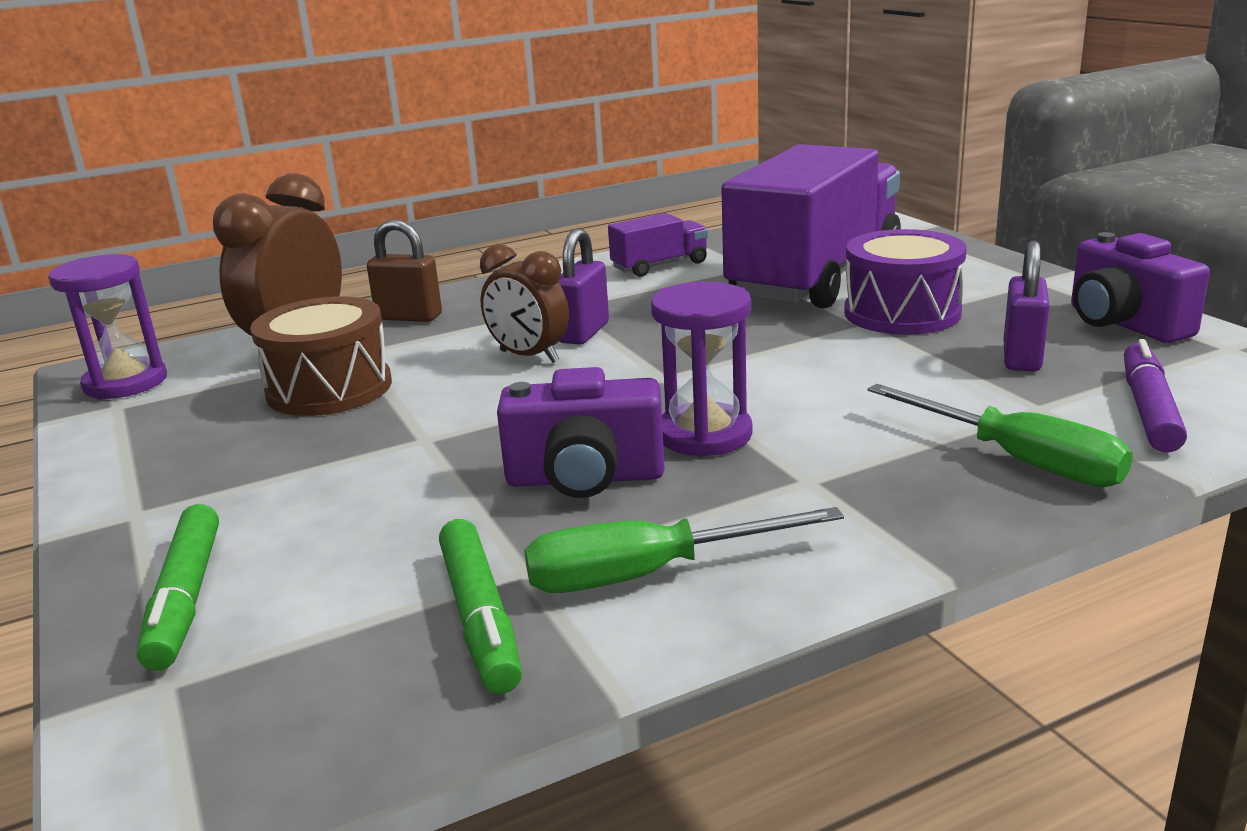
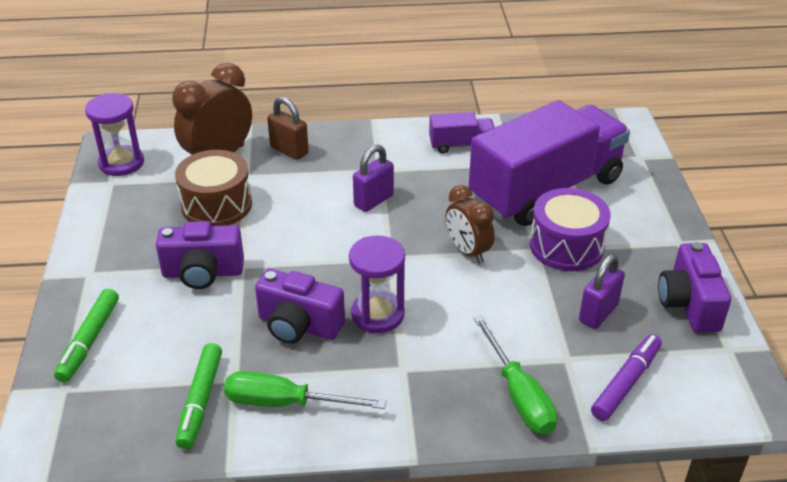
camera: 20 degrees right, 15 degrees up
(360, 462) = (203, 273): none -> purple camera
(529, 357) = (331, 213): brown clock -> brown clock (467, 251)

